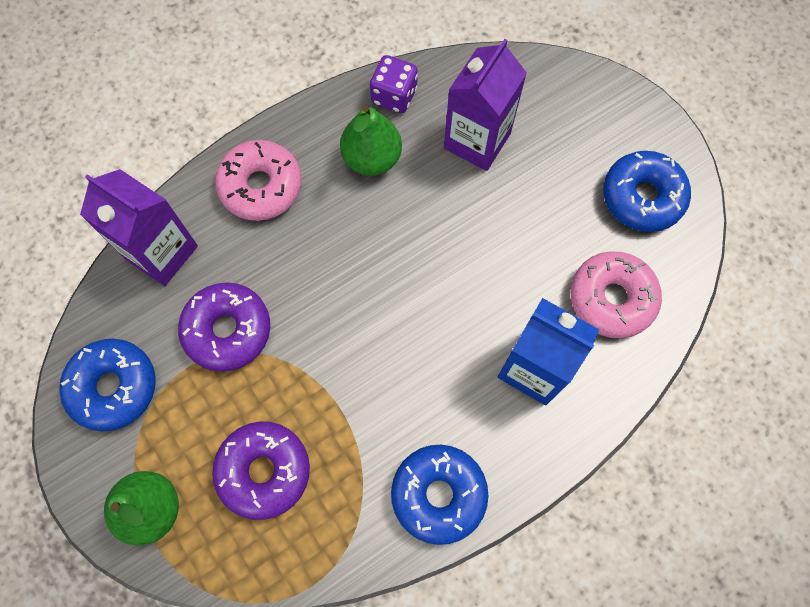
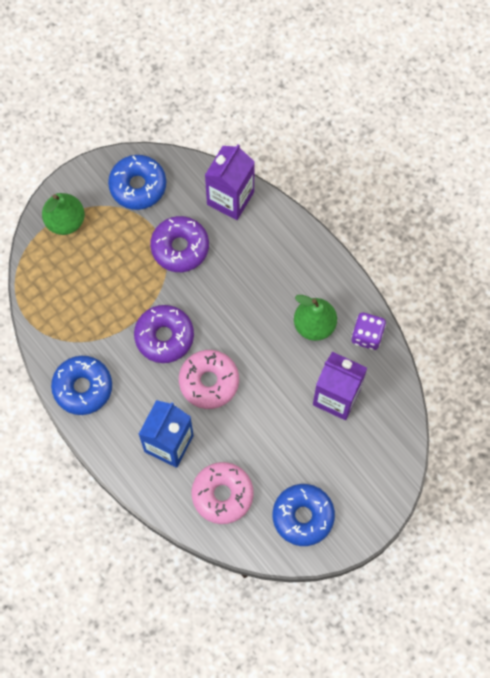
camera: 85 degrees right, 0 degrees up
(261, 186) = (285, 254): pink donut -> pink donut (209, 382)
(264, 471) = (91, 282): purple donut -> purple donut (164, 336)

